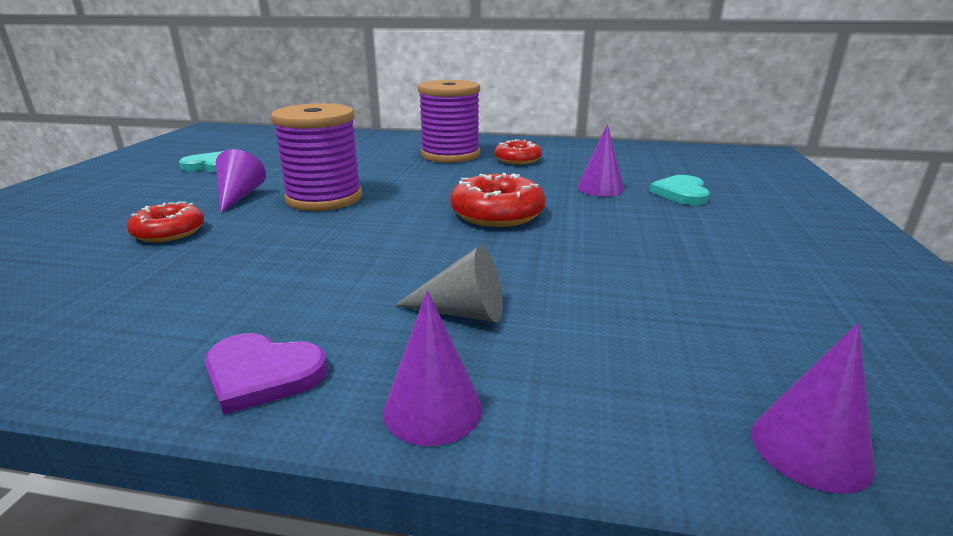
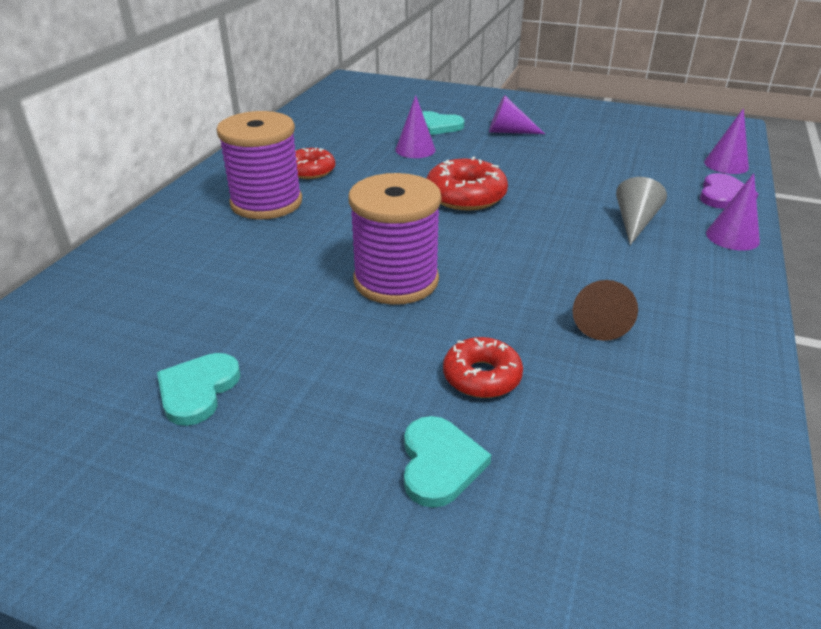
camera: 80 degrees left, 10 degrees up
(83, 223) = (439, 463): none -> turquoise heart
(224, 281) = (599, 320): none -> brown cone
(239, 196) = (367, 342): purple cone -> purple cone (509, 132)
(262, 374) = (721, 289): purple heart -> purple heart (723, 195)

